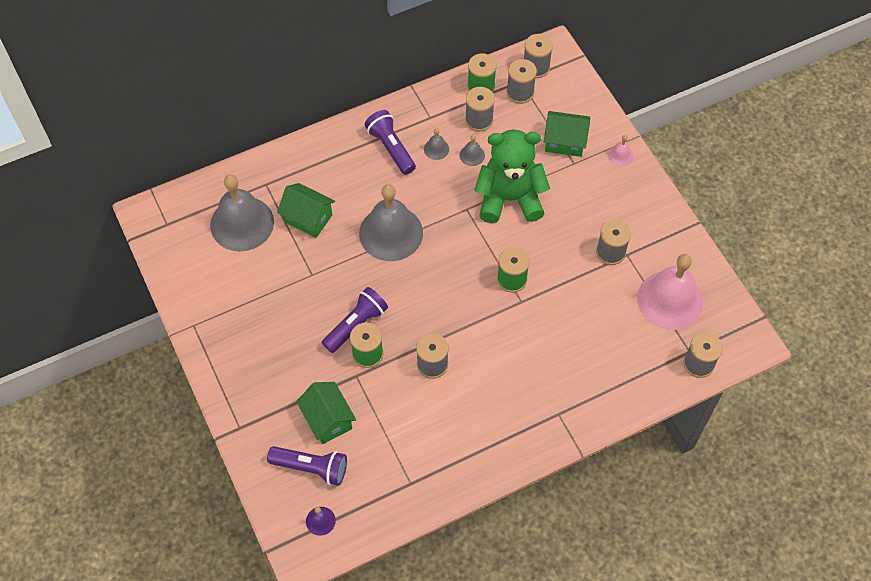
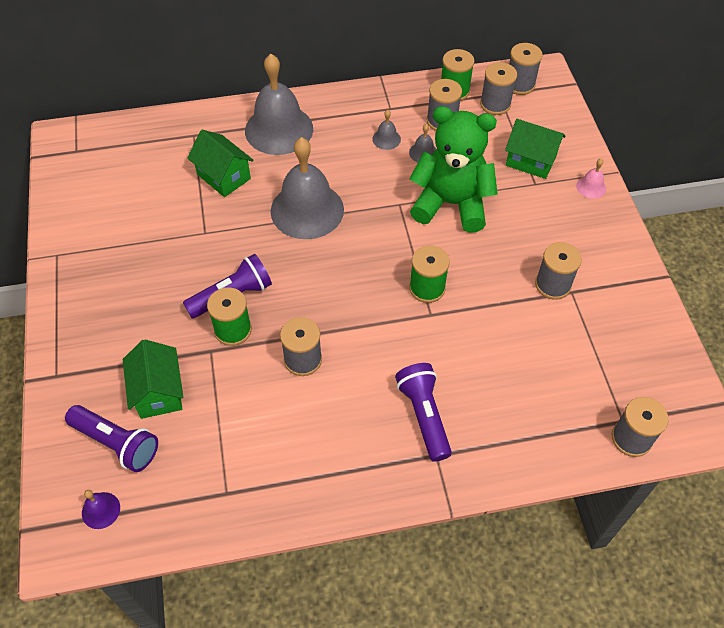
camera: 15 degrees right, 5 degrees down
(242, 223) = (152, 166): grey bell -> grey bell (279, 129)
(391, 148) = (338, 128): purple flashlight -> purple flashlight (424, 416)
(670, 300) = (612, 354): pink bell -> none

